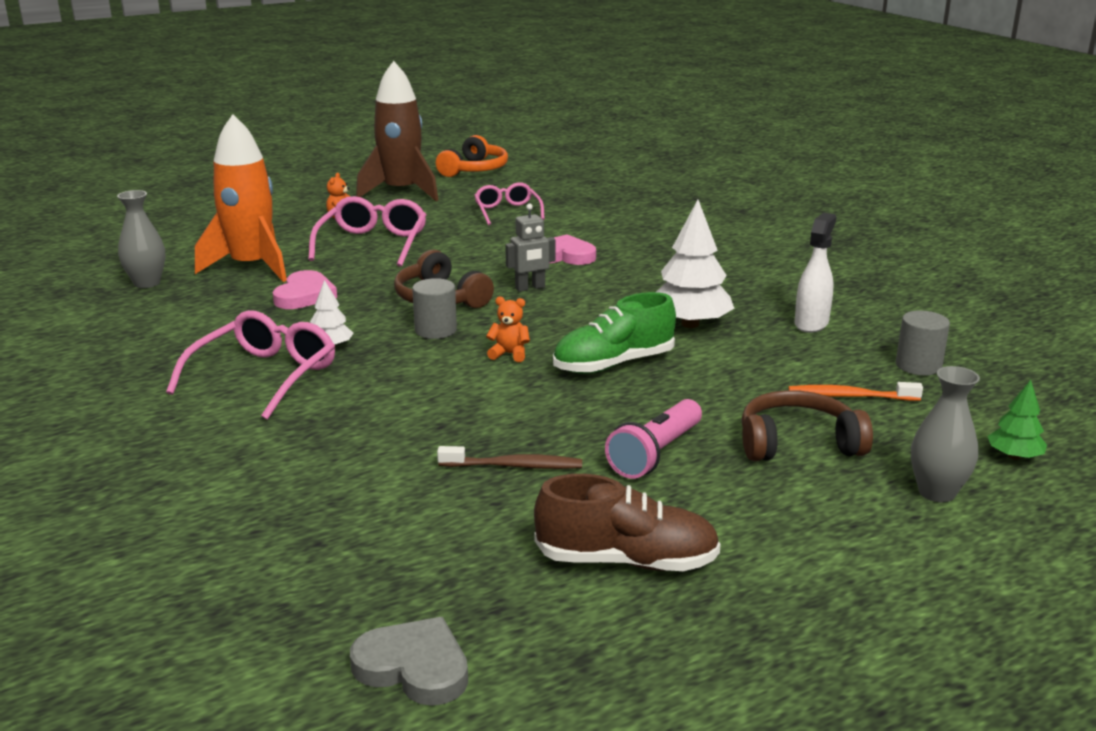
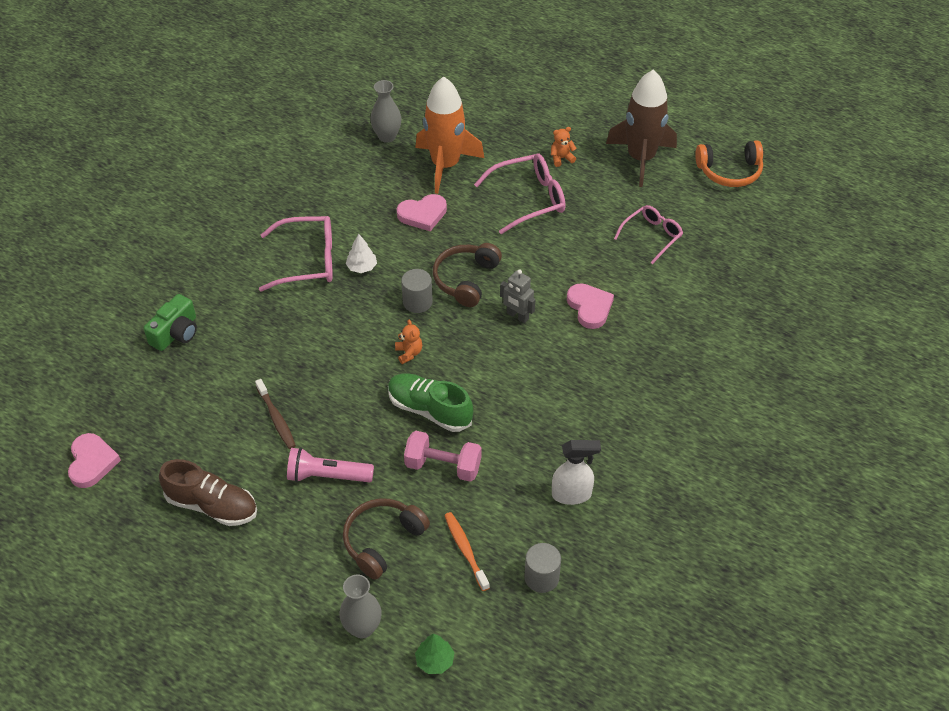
camera: 60 degrees right, 25 degrees up
(242, 508) = (176, 333): none -> green camera
(414, 667) = (92, 462): grey heart -> pink heart
(626, 561) = (212, 505): brown shoe -> brown shoe turned 45 degrees counterclockwise
(690, 324) = (520, 426): white tree -> none
(709, 378) = (443, 466): none -> pink dumbbell
(798, 443) = (382, 540): brown headphones -> brown headphones turned 105 degrees counterclockwise

